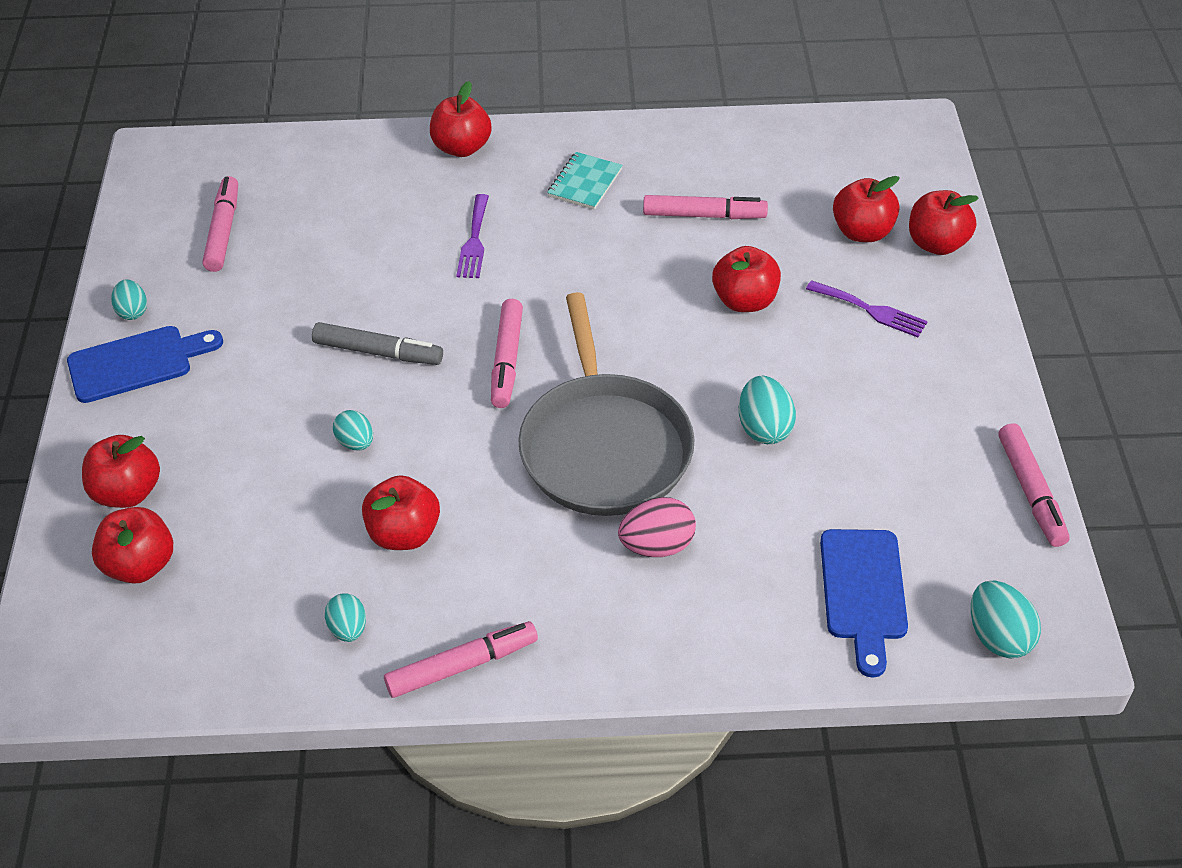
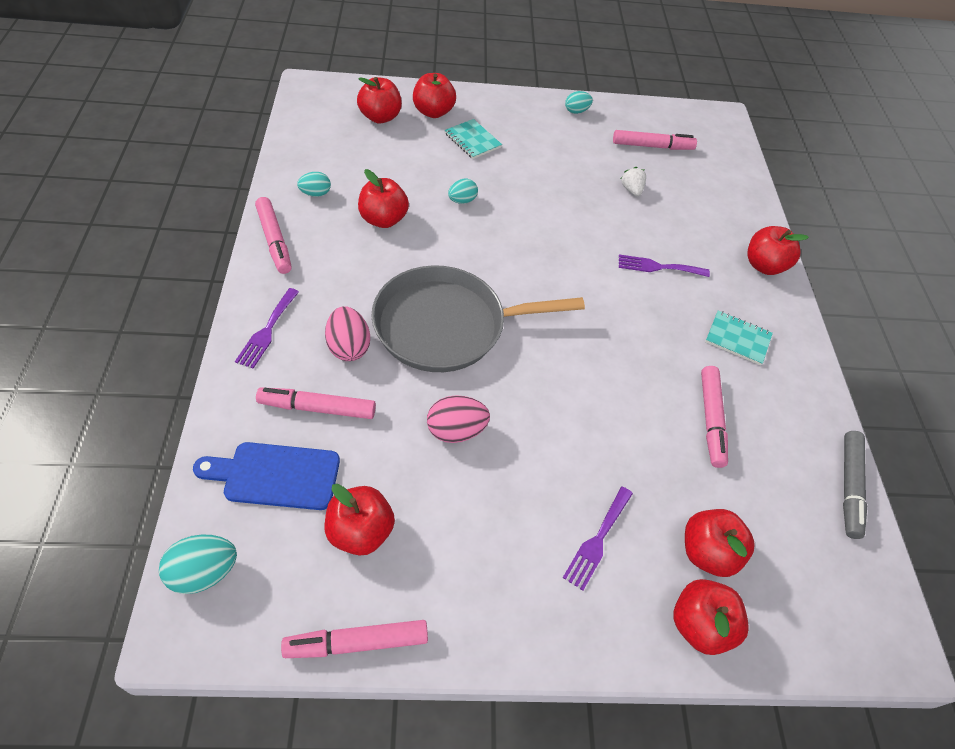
camera: 85 degrees right, 5 degrees up
(137, 363) = (533, 113): blue cutting board -> none
(208, 436) = (472, 140): none -> turquoise notebook
(323, 258) = (631, 190): none -> white strawberry
(378, 352) = (542, 213): grey marker -> grey marker (849, 487)
(507, 360) = (534, 277): pink marker -> pink marker (317, 408)
(643, 641) = (267, 331): none -> purple fork
(744, 301) = (604, 437): red apple -> red apple (360, 532)
(764, 428) = (456, 431): turquoise egg -> pink egg

